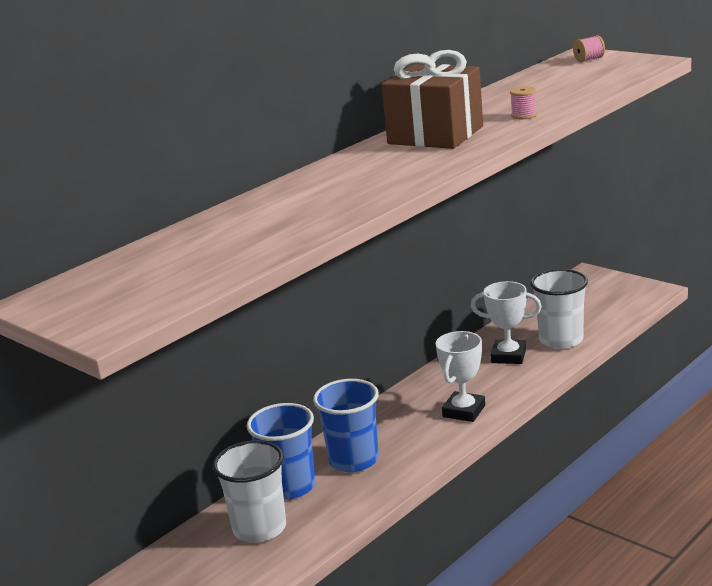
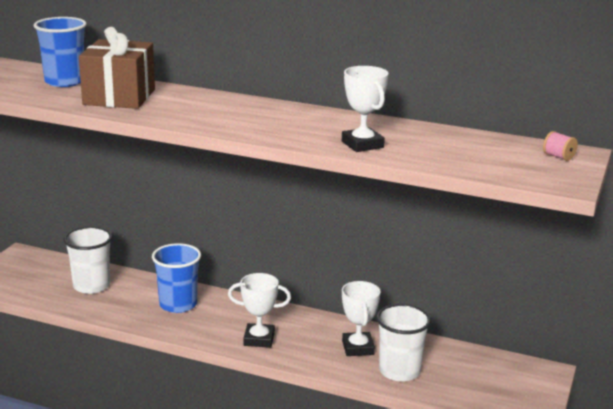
camera: 65 degrees right, 0 degrees up
(290, 486) = (141, 287): blue cup -> blue cup (64, 81)
(435, 135) = (302, 120): brown gift -> brown gift (119, 97)
(524, 115) = (362, 144): pink spool -> white trophy

